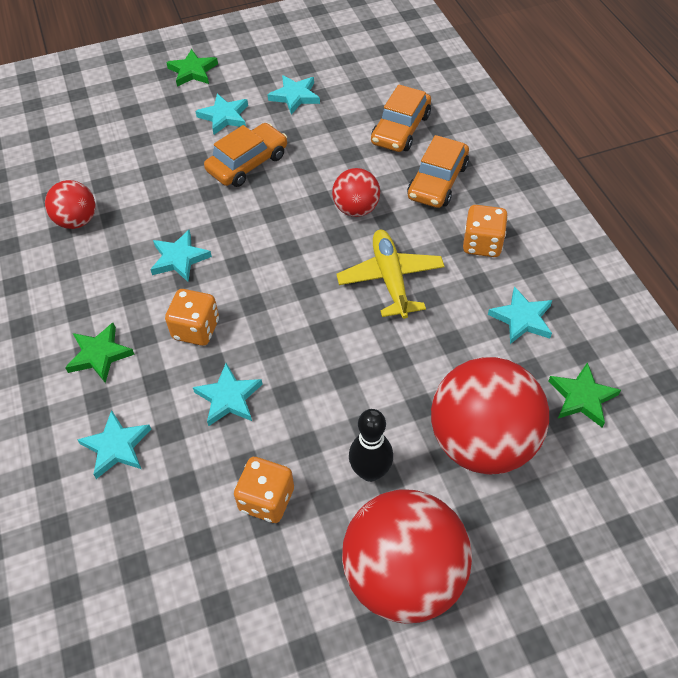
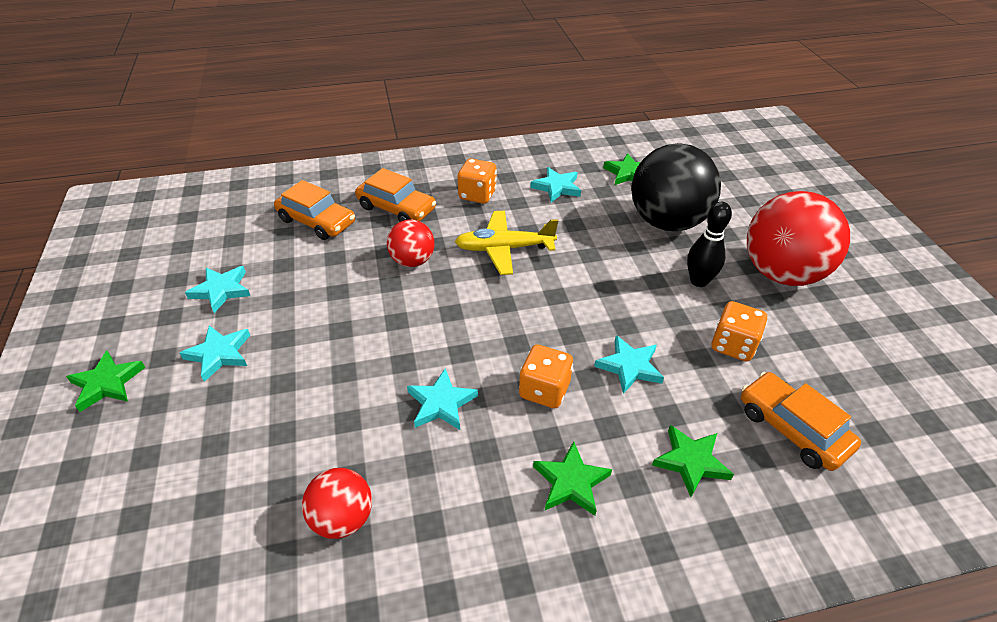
camera: 85 degrees left, 10 degrees down
(116, 446) = (690, 461): turquoise star -> green star
(247, 163) = (312, 336): orange car -> orange car (792, 428)
(482, 441) = (667, 222): red ball -> black ball

